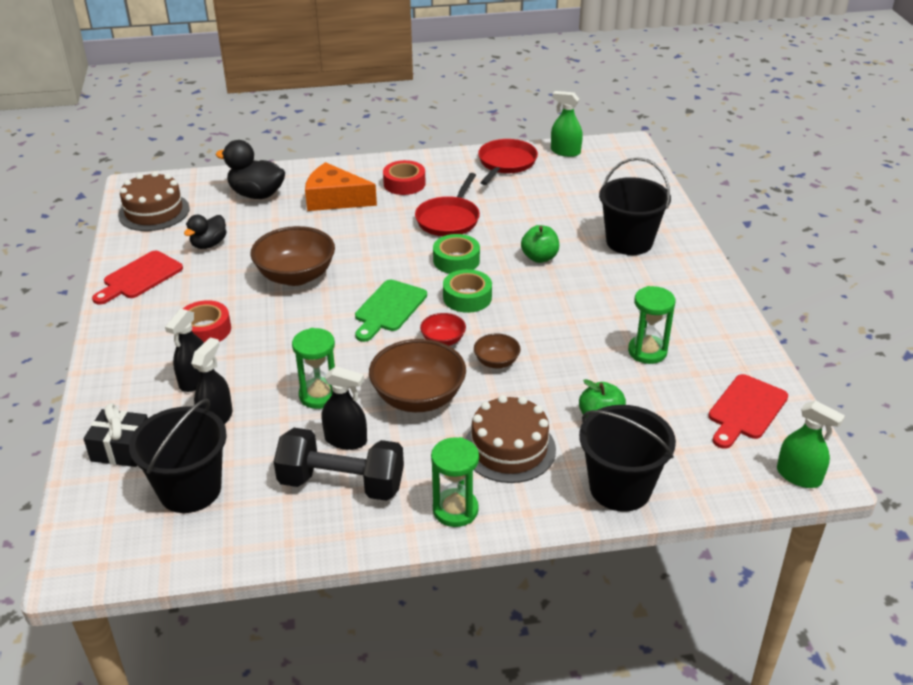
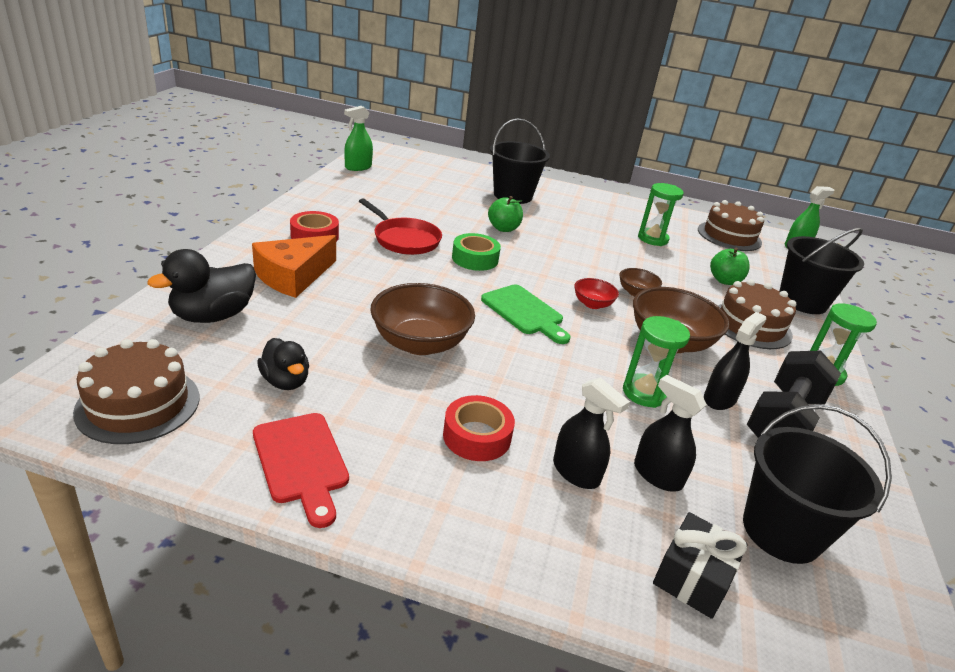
camera: 70 degrees left, 5 degrees down
(467, 297) = (536, 273): green tape -> none
(506, 163) = (343, 190): red pan -> none
(745, 410) = (729, 236): red cutting board -> brown cake

